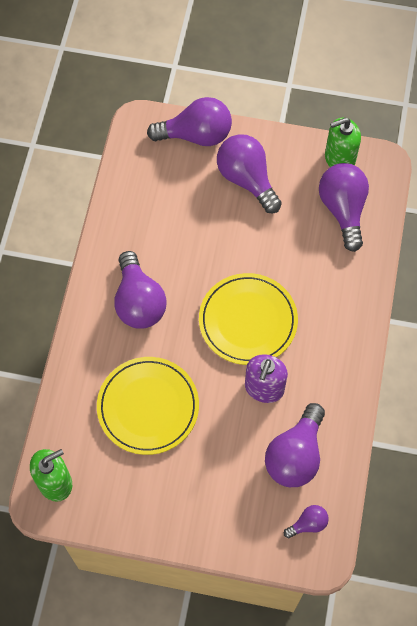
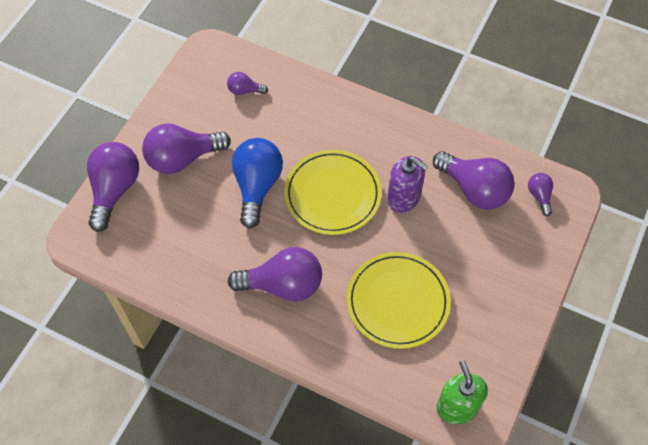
camera: 75 degrees left, 5 degrees down
(236, 251) = (257, 186): none -> blue light bulb
(339, 159) = (191, 79): green soap dispenser -> none
(343, 210) = (244, 90): purple light bulb -> purple light bulb, size x0.49

